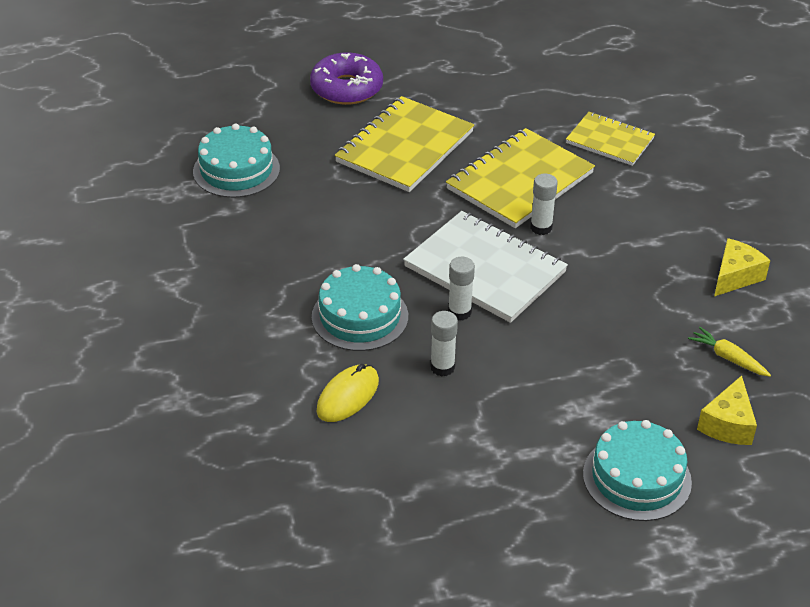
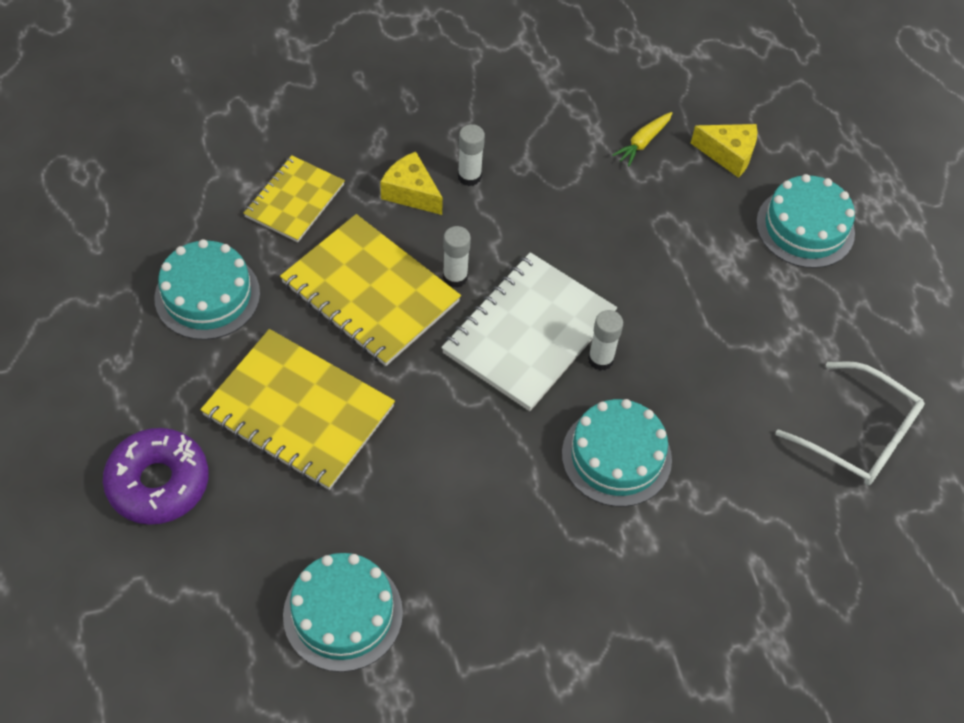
camera: 95 degrees left, 15 degrees up
(348, 396) = (740, 465): yellow mouse -> none
(378, 488) = (859, 435): none -> white glasses
(442, 367) = (686, 377): white glue stick -> white glue stick (469, 177)
(509, 102) = (207, 295): none -> turquoise cake
(735, 276) = (526, 121): yellow cheese -> yellow cheese (411, 193)

